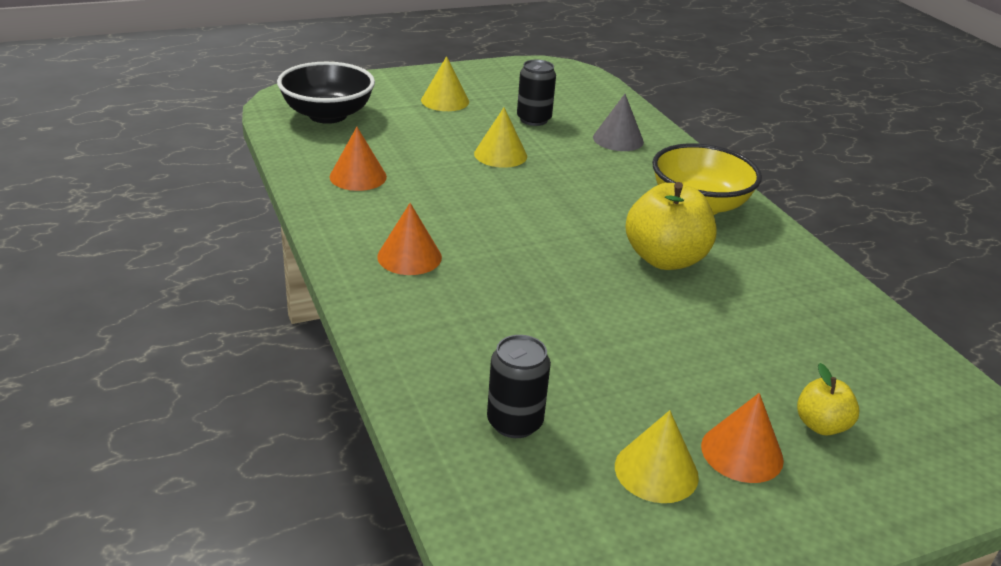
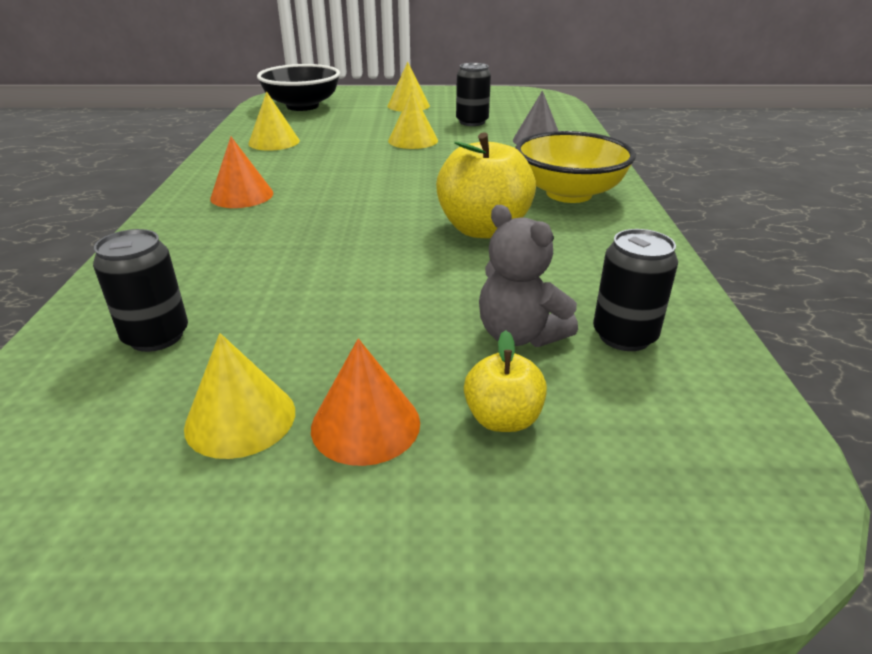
camera: 25 degrees right, 0 degrees up
(358, 176) = (274, 142): orange cone -> yellow cone
(777, 357) = (519, 335): none -> grey teddy bear
(844, 342) = (624, 336): none -> black can

